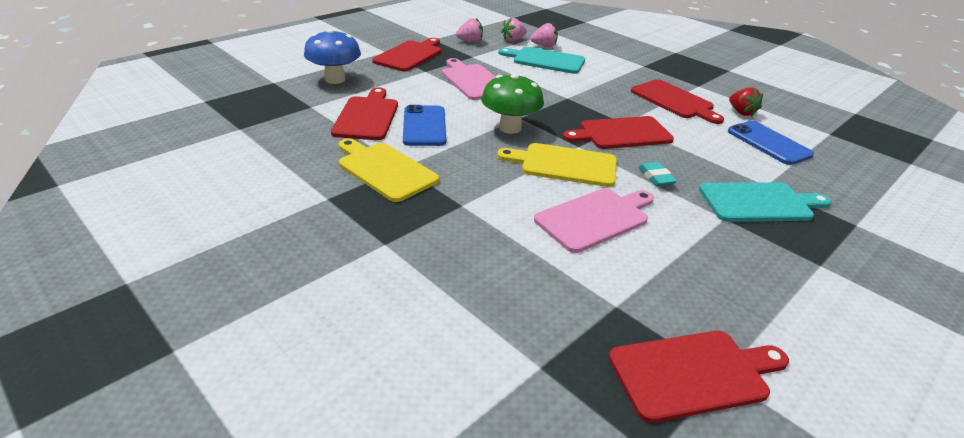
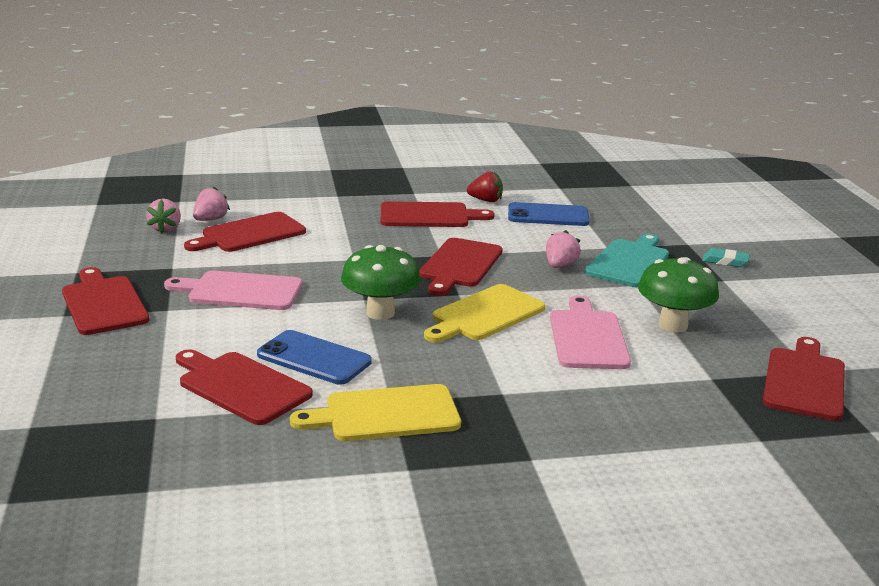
camera: 55 degrees left, 10 degrees down
(335, 79) = (97, 377): blue mushroom -> none
(470, 41) = (125, 253): pink strawberry -> pink strawberry (560, 265)
(545, 60) = (249, 234): turquoise cutting board -> red cutting board
(656, 177) = (551, 284): turquoise eraser -> turquoise eraser (725, 261)
(682, 257) = (673, 325): none -> green mushroom

